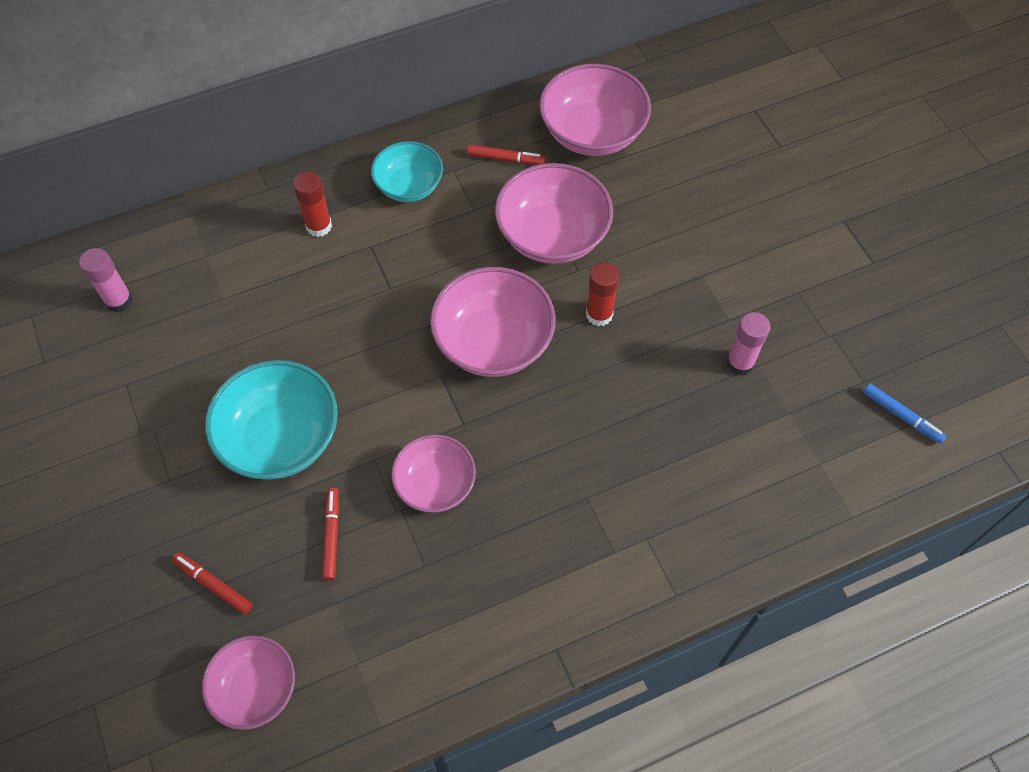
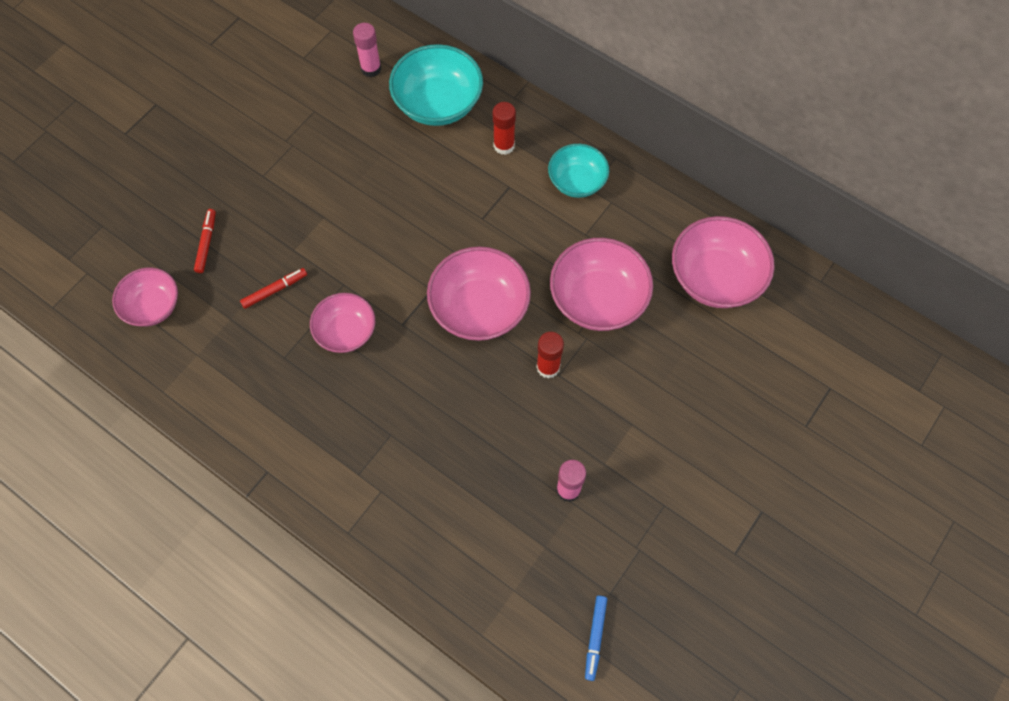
camera: 60 degrees right, 5 degrees up
(281, 438) = (327, 220): turquoise bowl -> turquoise bowl (438, 103)
(505, 159) = (646, 231): red marker -> none

